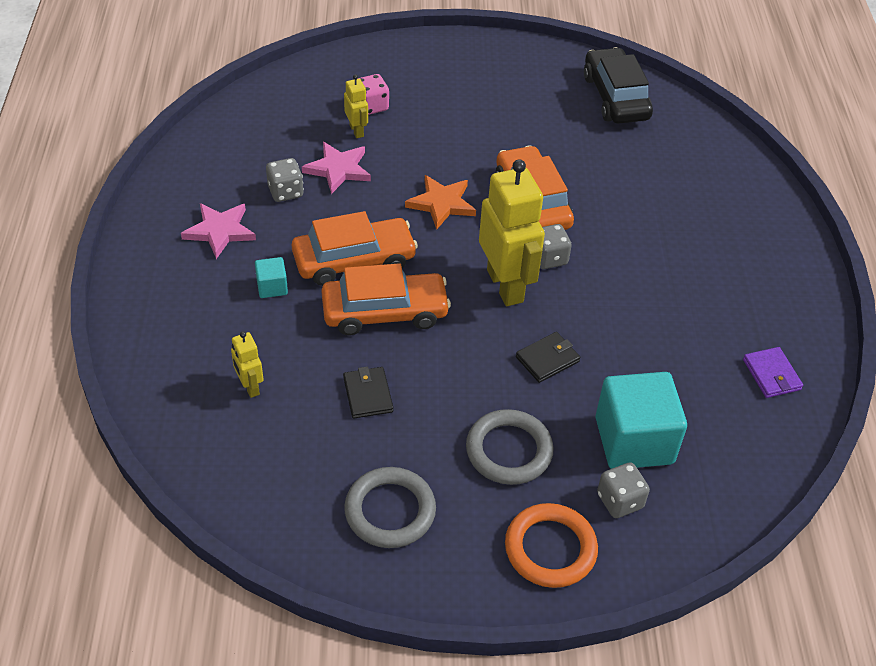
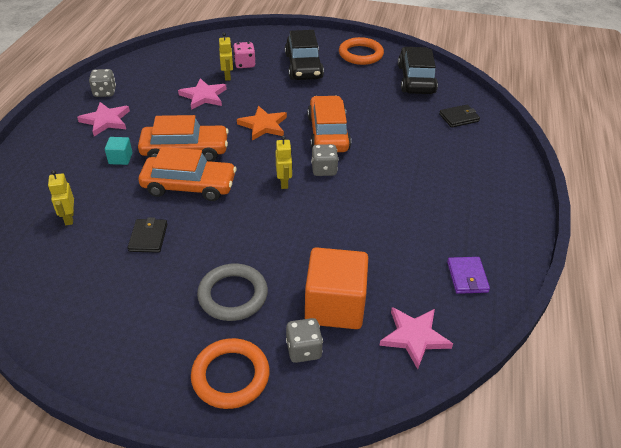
camera: 15 degrees right, 5 degrees down
(285, 192) = (161, 104): grey dice -> grey dice (105, 92)
(390, 511) = (121, 322): grey ring -> none
(455, 98) = (303, 66): none -> black car
(505, 286) = (284, 182): yellow robot -> yellow robot, size x0.47
(526, 66) = (361, 54): none -> orange ring
(547, 359) = (292, 236): black wallet -> black wallet (459, 118)
(634, 440) = (335, 306): turquoise cube -> orange cube
(737, 461) = (414, 337): none -> pink star

